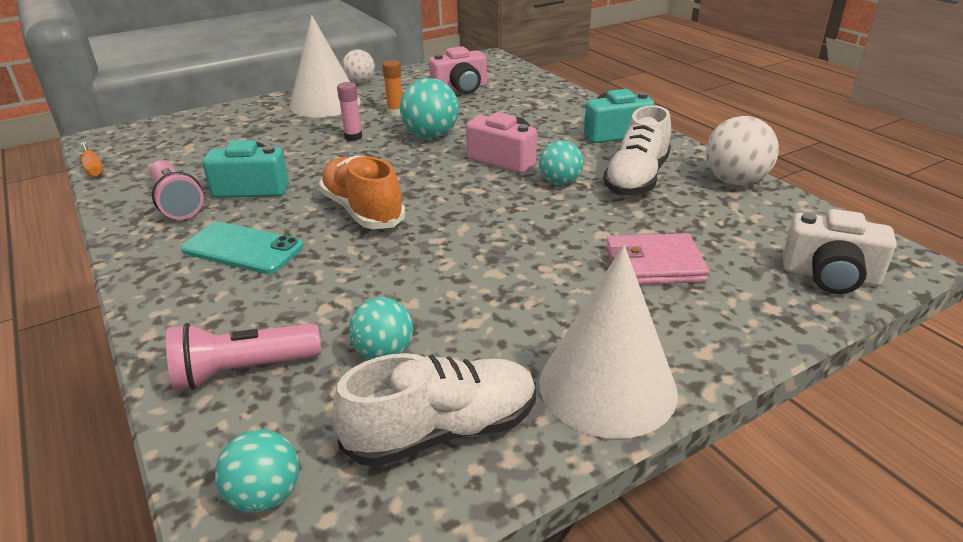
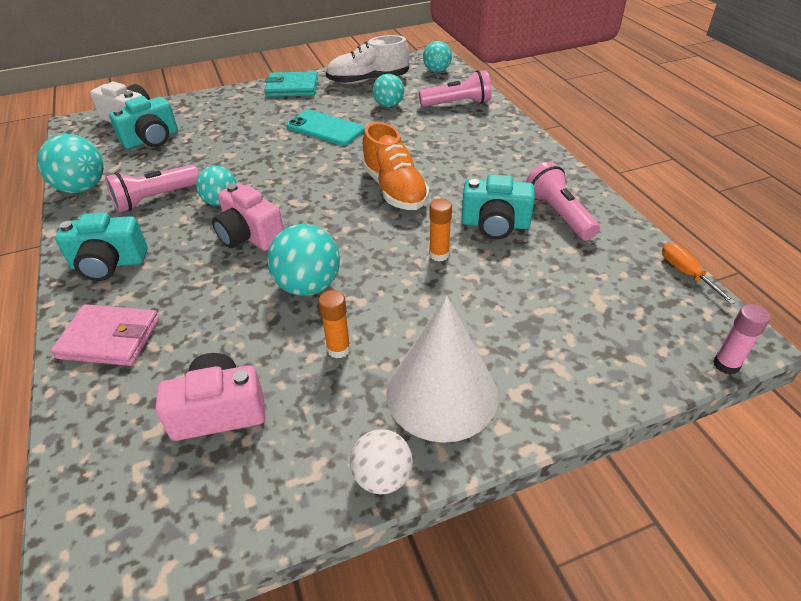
camera: 170 degrees left, 10 degrees up
(242, 248) = (482, 166): turquoise phone -> turquoise phone (325, 128)
(317, 162) = (439, 254): none -> orange glue stick
(353, 137) = (400, 295): pink glue stick -> pink glue stick (726, 364)
(607, 386) = (292, 88): white cone -> turquoise wallet
(636, 179) = (155, 199): white shoe -> pink flashlight
(654, 264) = (217, 133): pink wallet -> pink wallet (109, 338)
(735, 181) = (82, 188): white ball -> turquoise ball
(741, 245) = (151, 139): none -> turquoise camera

